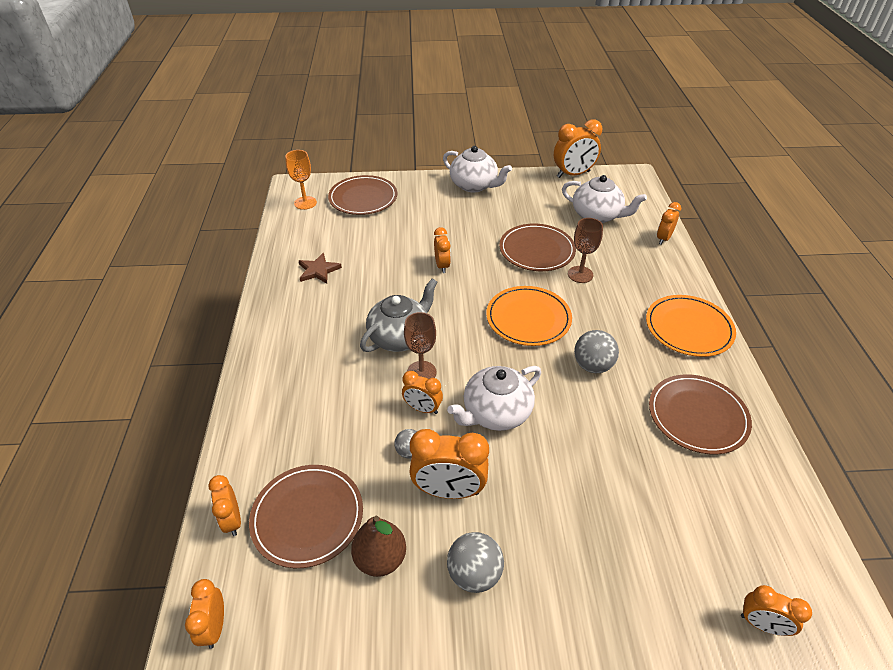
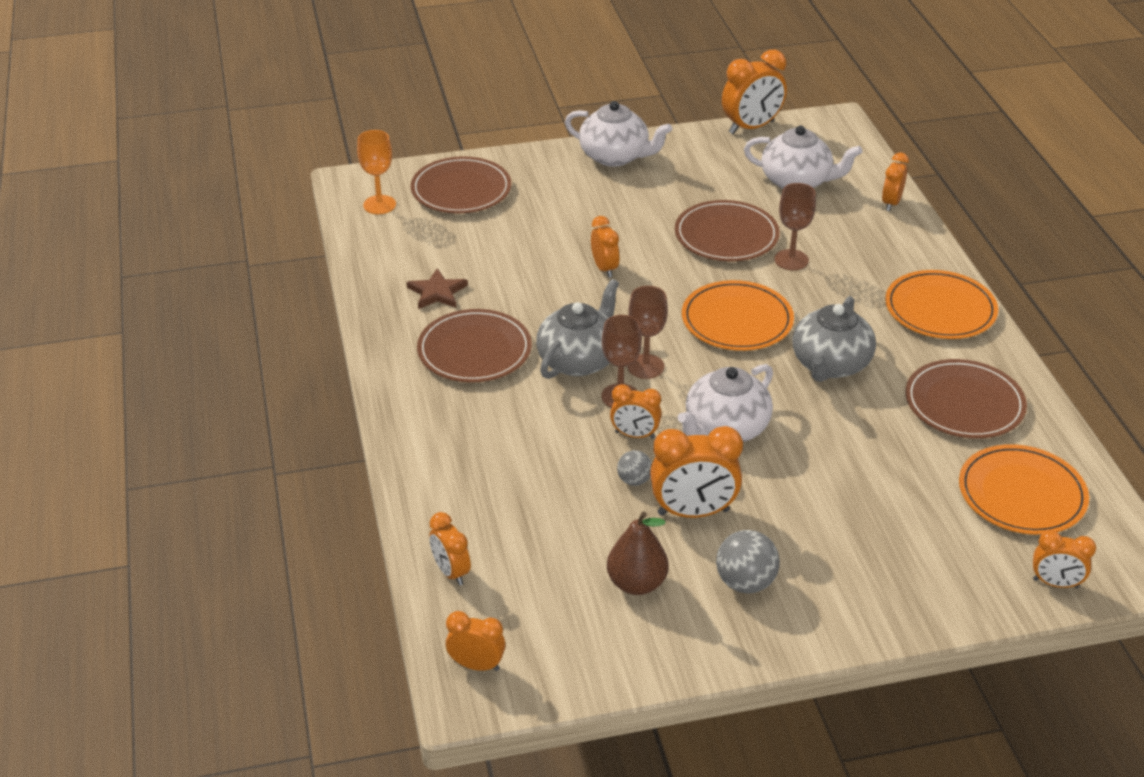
camera: 10 degrees left, 5 degrees down
(214, 627) = (476, 665): orange clock -> orange clock turned 120 degrees clockwise
(307, 517) = (538, 557): brown plate -> brown plate (474, 350)
(448, 349) = (645, 366): none -> brown goblet
(592, 366) = (830, 365): grey ball -> grey teapot
(738, 515) = (1022, 494): none -> orange plate

